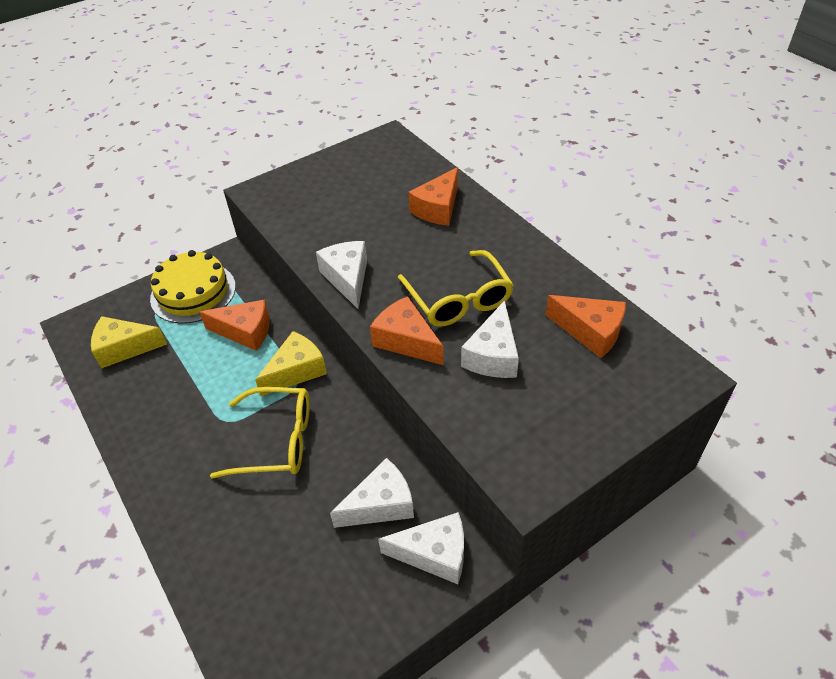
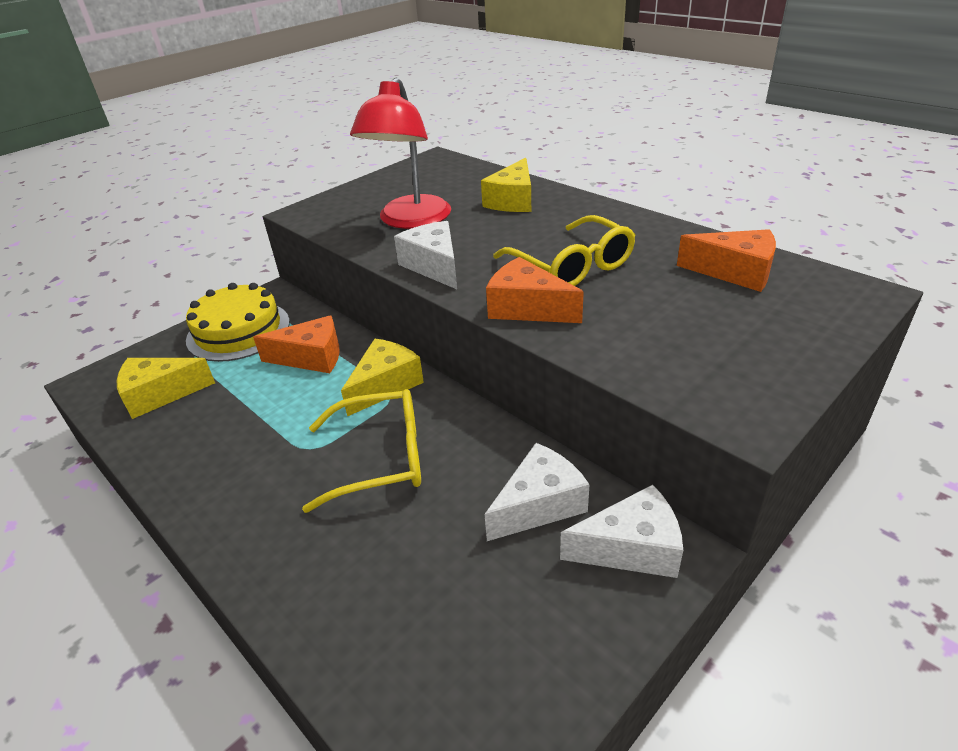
camera: 10 degrees left, 10 degrees down
(343, 219) = (410, 220): none -> red lamp
(438, 208) = (512, 200): orange cheese -> yellow cheese
(493, 355) = (636, 306): white cheese -> none

